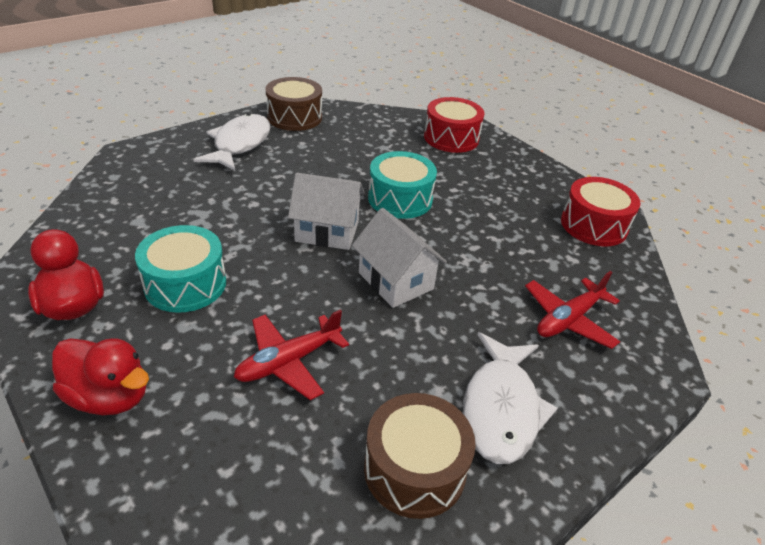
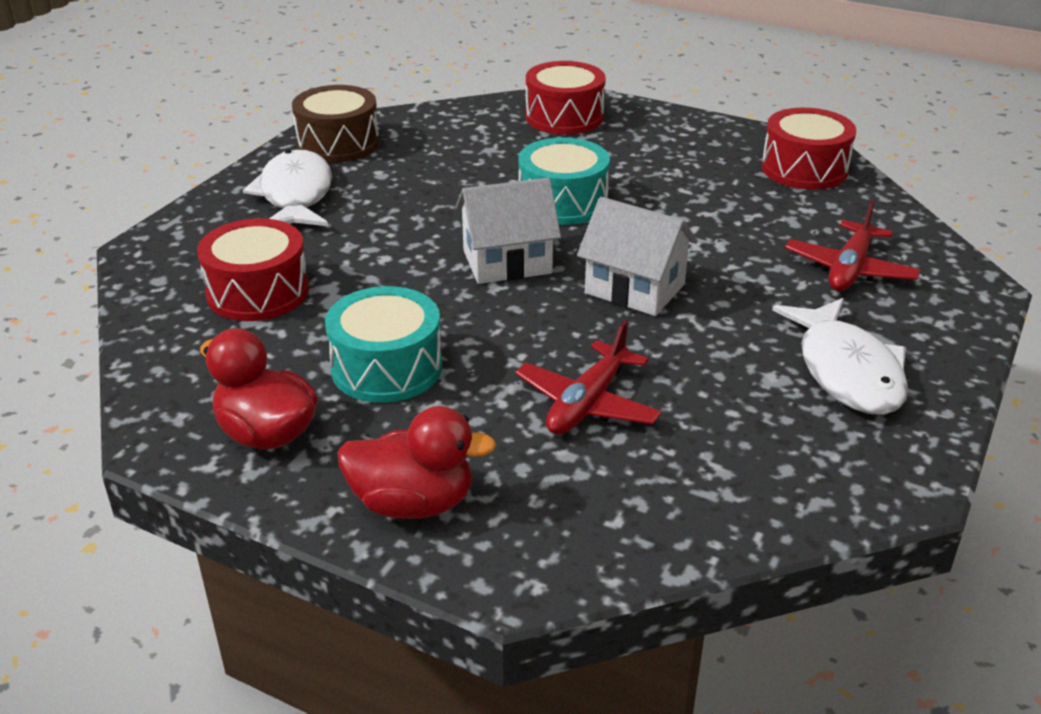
camera: 20 degrees left, 5 degrees down
(159, 203) = (258, 292): none -> red drum
(414, 469) = (806, 451): brown drum -> none

